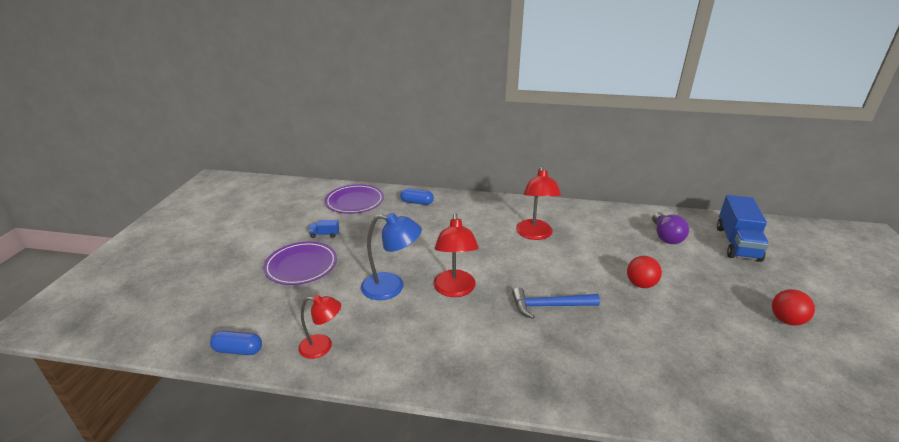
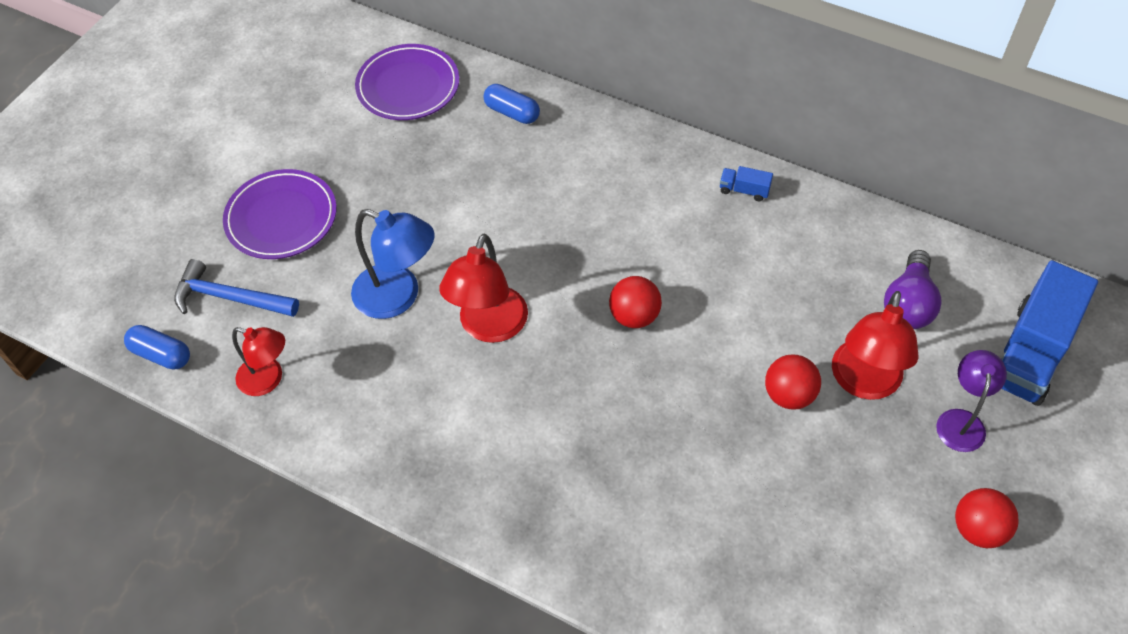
camera: 20 degrees right, 25 degrees up
(324, 234) = (335, 156): blue truck -> blue truck (744, 190)
(534, 268) = (634, 316): none -> red ball
(535, 234) = (677, 241): red lamp -> red lamp (863, 383)
(549, 306) = (616, 397): blue hammer -> blue hammer (230, 297)
(733, 276) = (961, 421): none -> purple lamp

